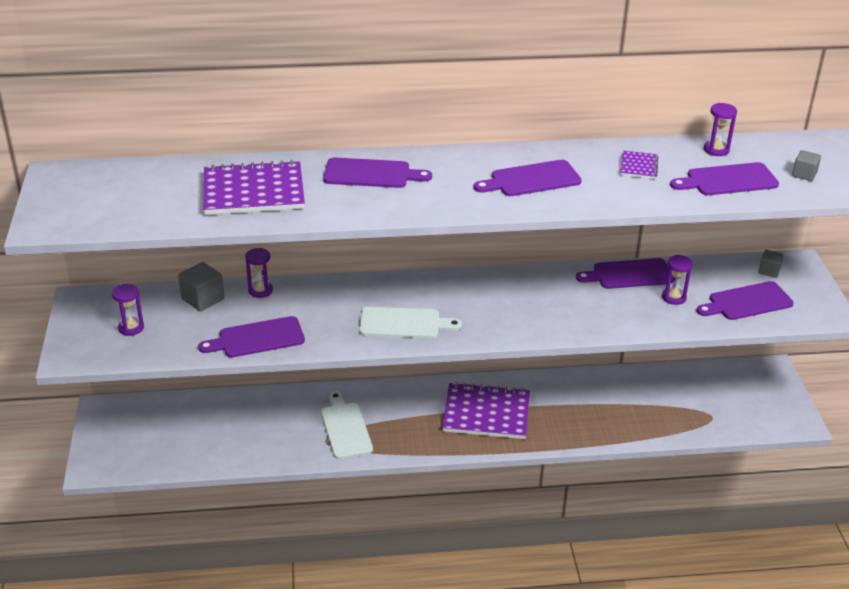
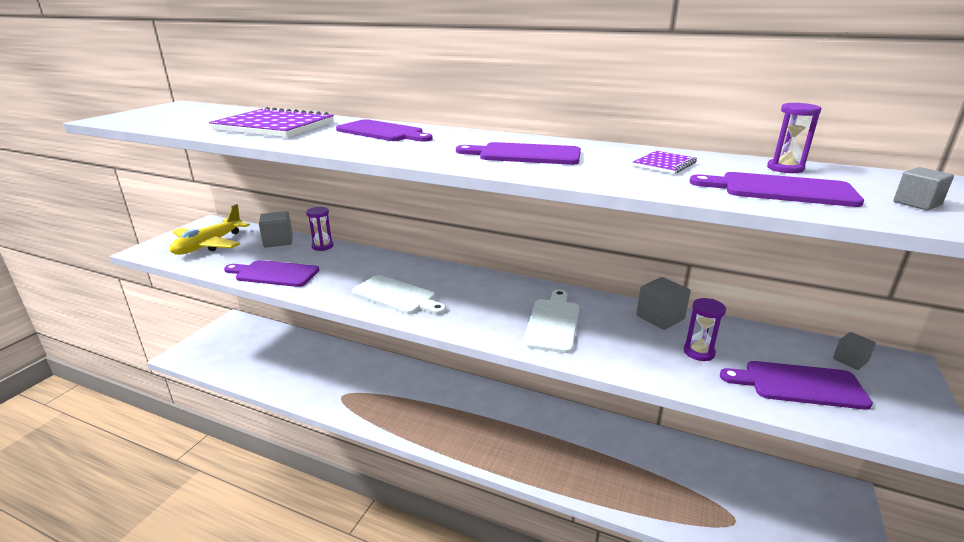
camera: 30 degrees right, 10 degrees down
(131, 328) = (209, 245): purple hourglass -> yellow plane
(345, 428) = (366, 391): white cutting board -> white cutting board (552, 323)
(486, 413) = (491, 423): purple notebook -> none
(629, 274) = (660, 318): purple cutting board -> grey cube

